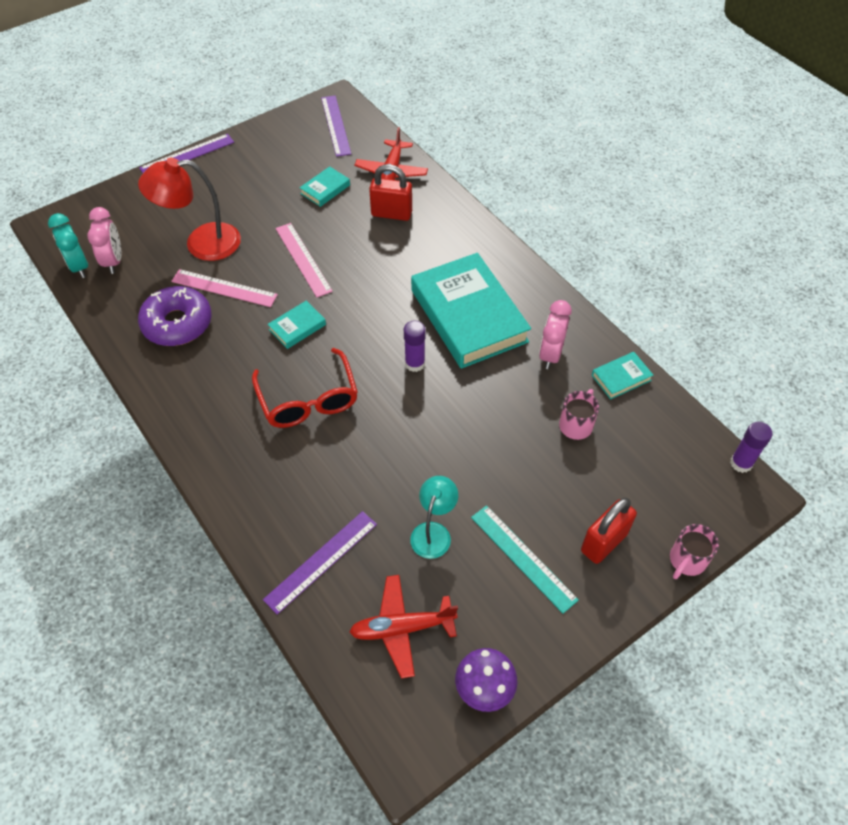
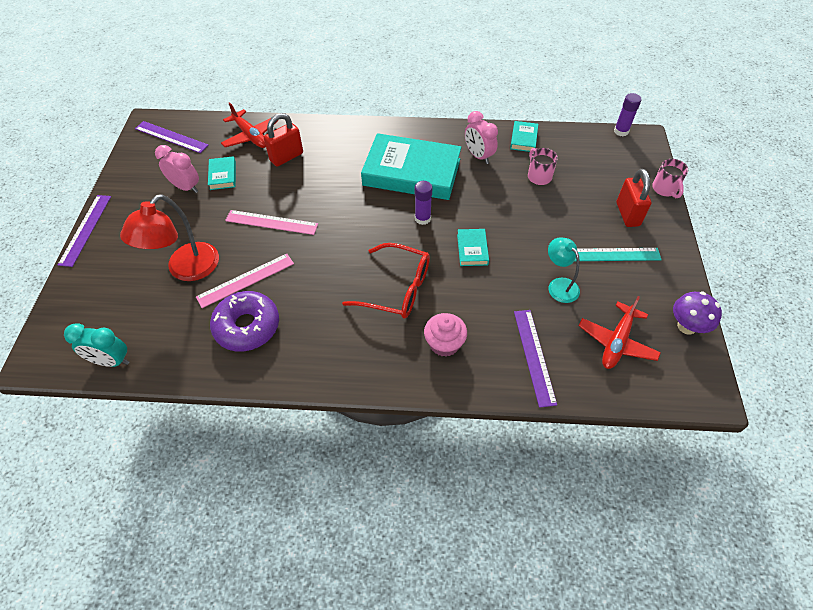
camera: 50 degrees left, 0 degrees up
(114, 261) = (135, 334): pink clock -> pink clock (186, 187)
(275, 477) = (444, 343): none -> pink cupcake
(297, 327) = (328, 259): turquoise book -> turquoise book (472, 249)

